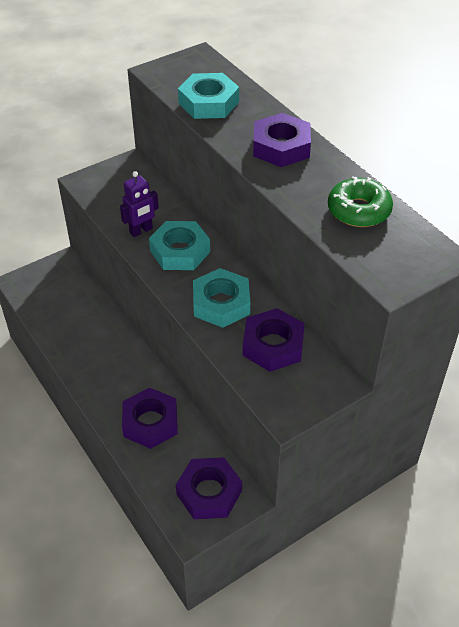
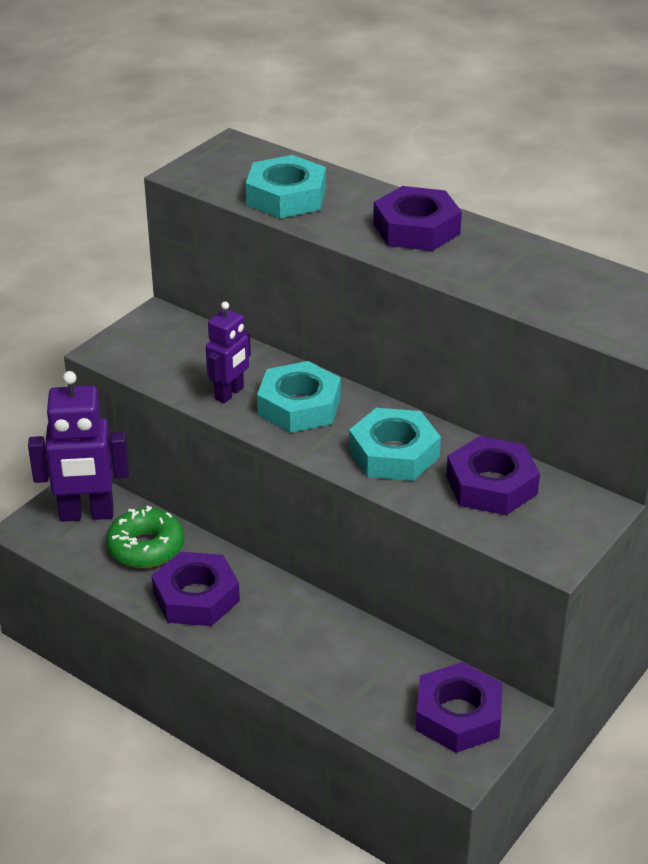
camera: 20 degrees left, 10 degrees down
(57, 282) = (87, 514): none -> purple robot
(150, 422) = (328, 655): purple nut -> purple nut (196, 597)
(358, 210) = (560, 278): green donut -> green donut (146, 547)

